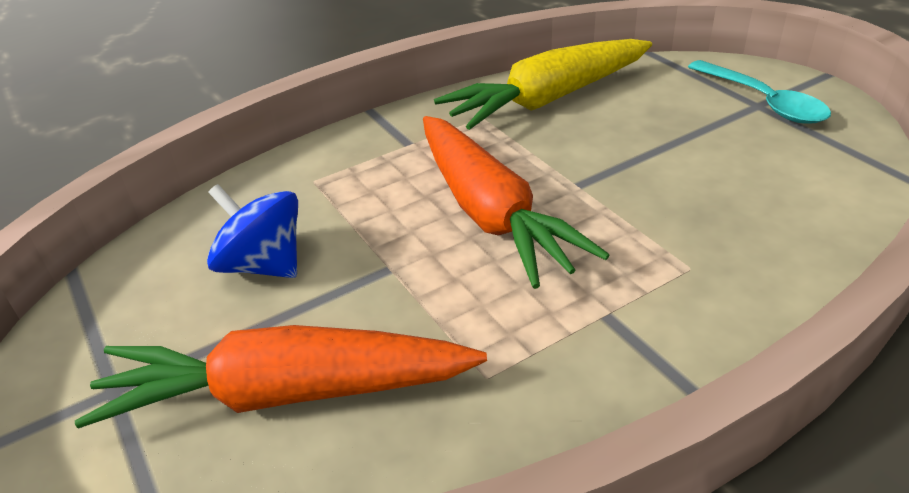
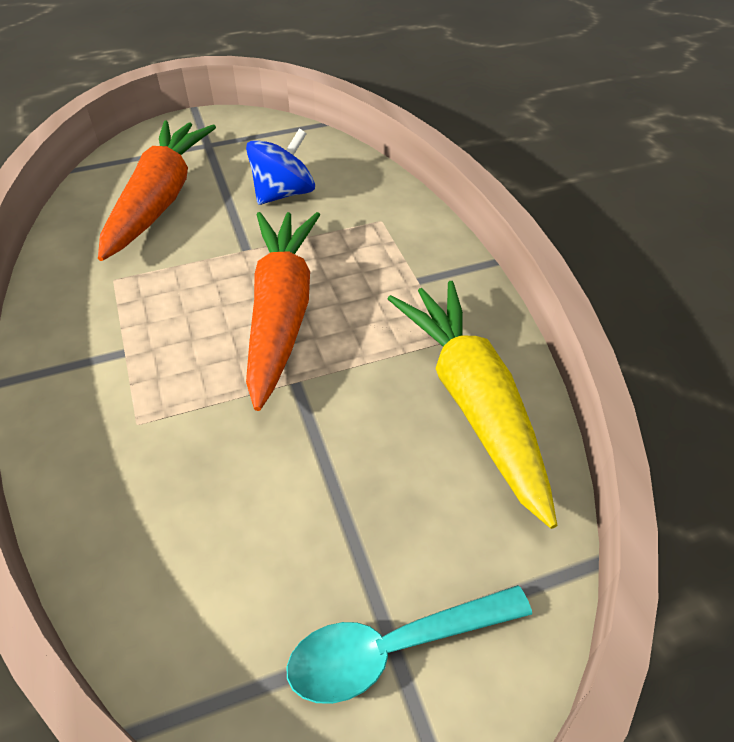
camera: 100 degrees right, 10 degrees up
(490, 213) = (281, 312): orange carrot -> orange carrot turned 105 degrees clockwise

